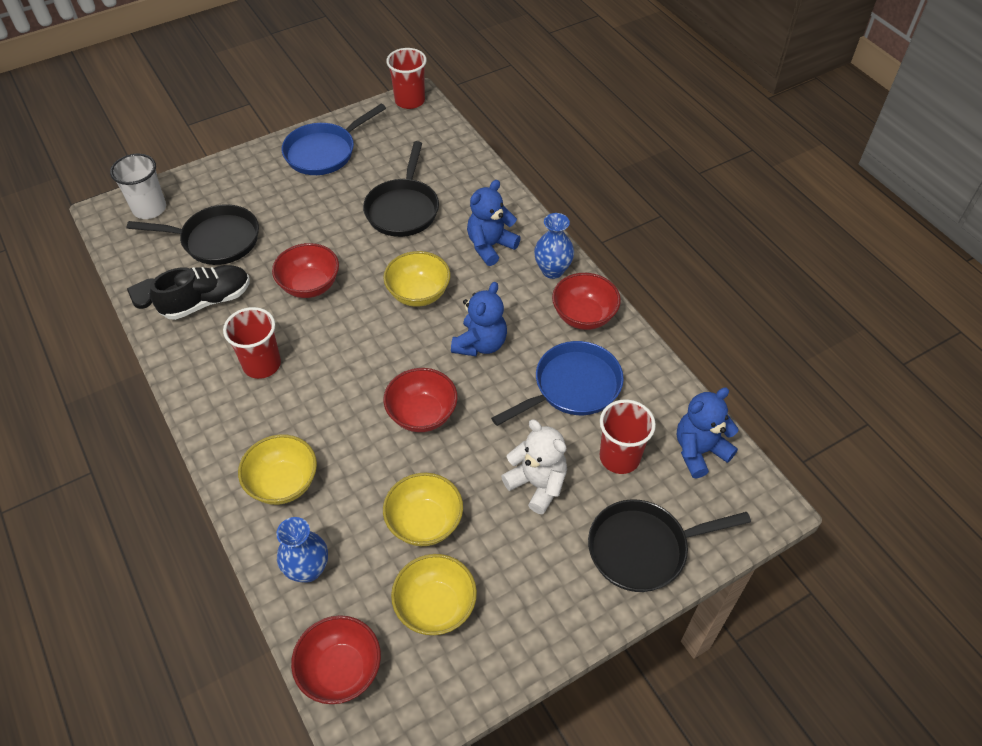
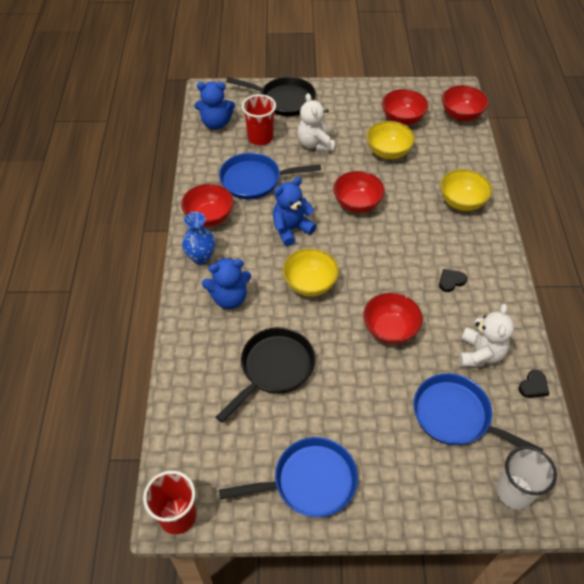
camera: 150 degrees left, 0 degrees up
(207, 301) = (480, 354): black shoe -> white teddy bear
(216, 240) = (456, 416): black pan -> blue pan
(262, 364) = (451, 281): red cup -> black heart
(308, 569) = (462, 157): blue vase -> none
(435, 606) = (402, 119): yellow bowl -> red bowl

